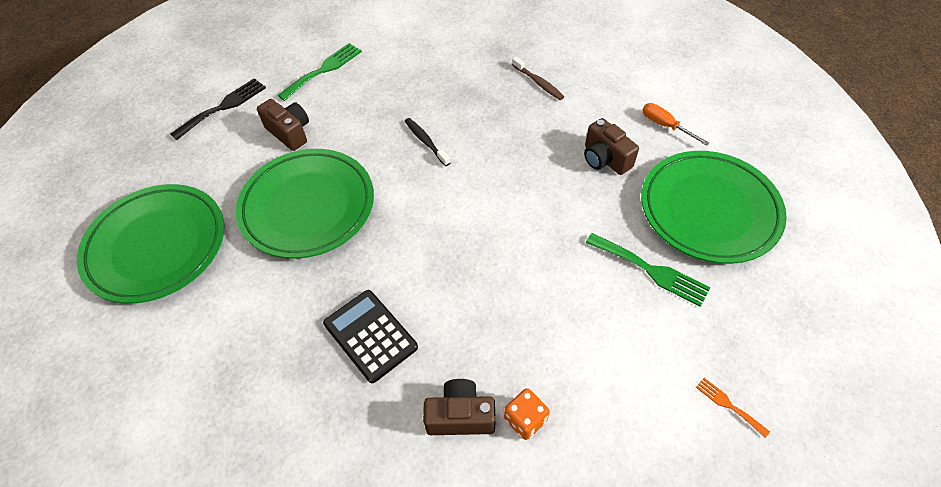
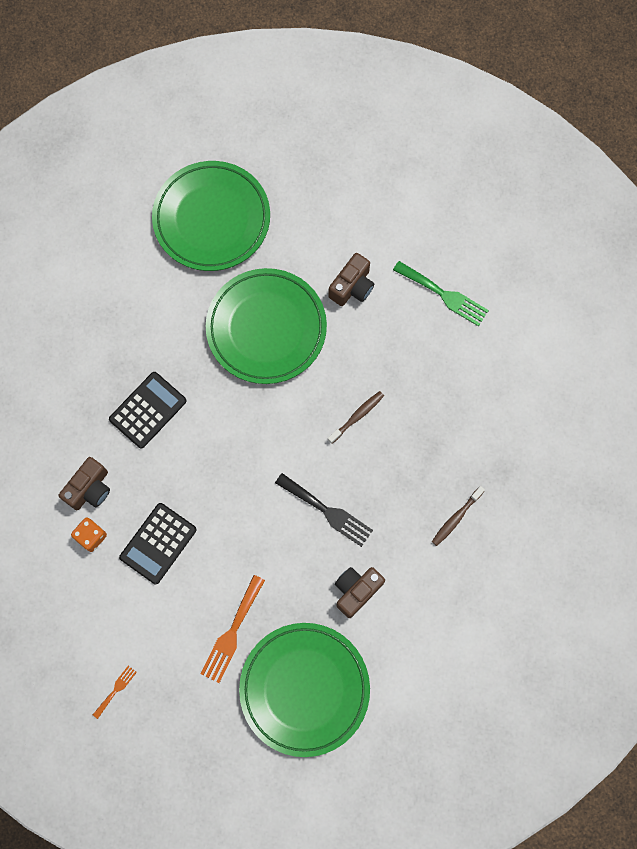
camera: 80 degrees right, 20 degrees up
(223, 107) = (377, 215): black fork -> black fork (327, 511)
(426, 141) = (357, 416): black toothbrush -> brown toothbrush
(460, 416) = (90, 489): brown camera -> brown camera turned 45 degrees clockwise
(541, 338) = (158, 543): none -> black calculator
(651, 270) = (232, 633): green fork -> orange fork
(665, 126) = (410, 652): orange screwdriver -> none

